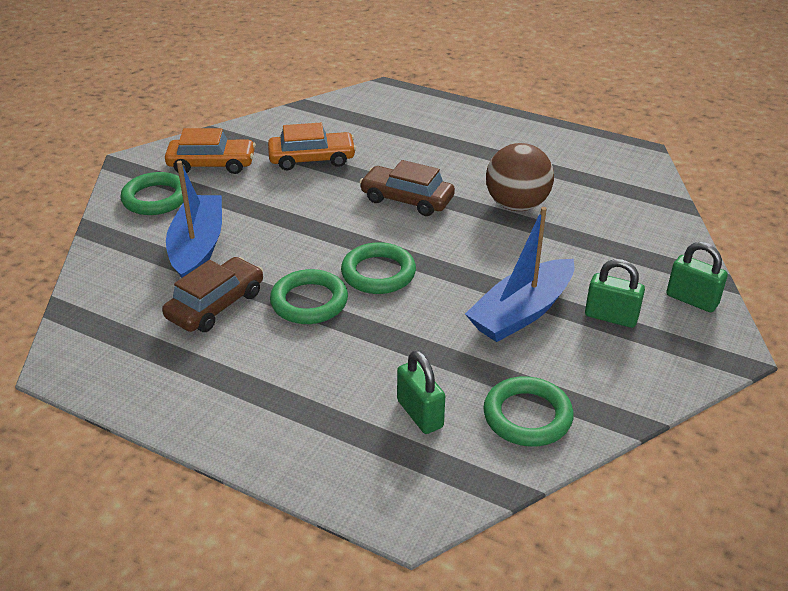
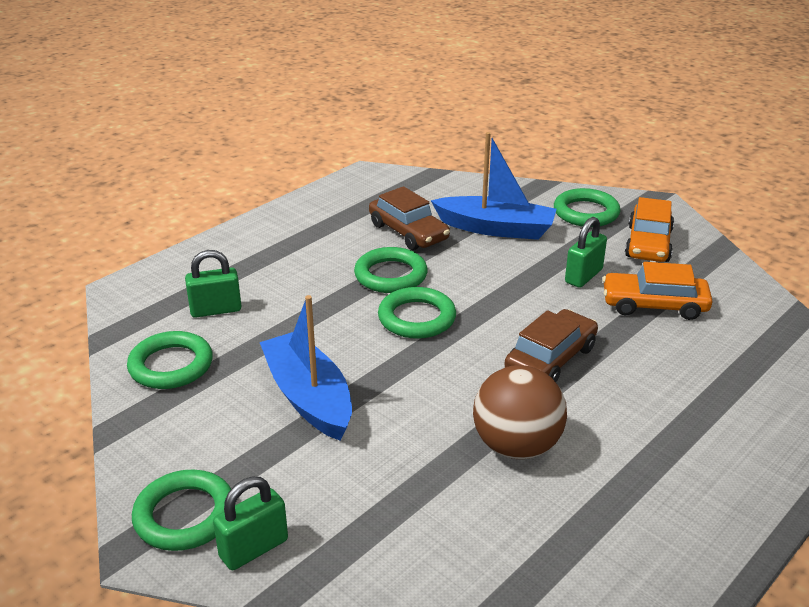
camera: 105 degrees right, 5 degrees down
(312, 159) = (654, 305): orange car -> orange car turned 90 degrees clockwise
(611, 317) = (264, 463): green padlock -> green padlock (583, 276)
(691, 343) = (185, 515): none -> green ring

